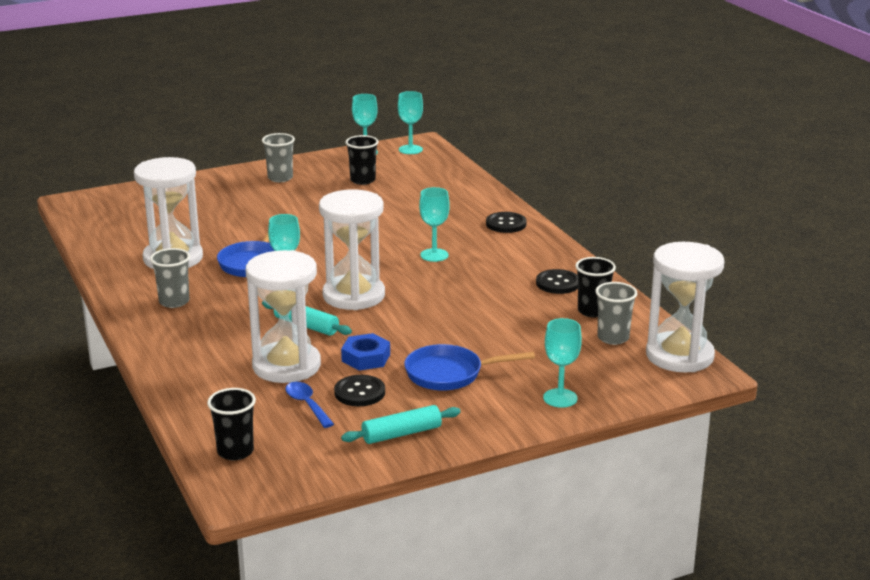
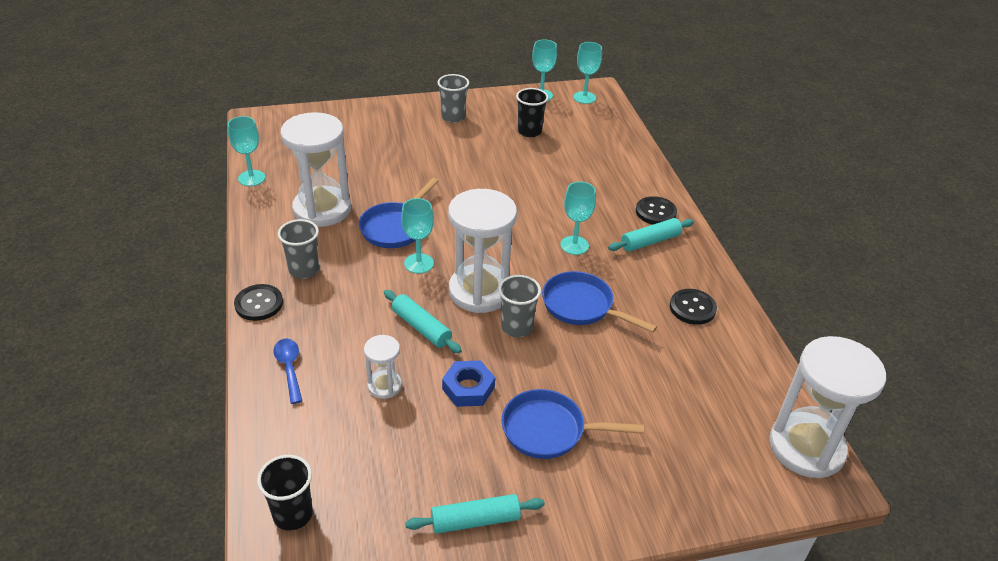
camera: 10 degrees right, 15 degrees up
(286, 366) = (384, 386): white hourglass -> white hourglass, size x0.48
(307, 404) = (388, 451): blue spoon -> blue spoon (289, 368)
(359, 392) = (448, 442): black button -> black button (259, 304)
(454, 294) = (582, 306): none -> blue pan
(506, 244) = (650, 241): none -> turquoise rolling pin
(560, 398) = (661, 494): turquoise goblet -> turquoise goblet (251, 178)
(592, 311) = (722, 357): black cup -> none
(613, 338) = (737, 404): grey cup -> grey cup (517, 327)

